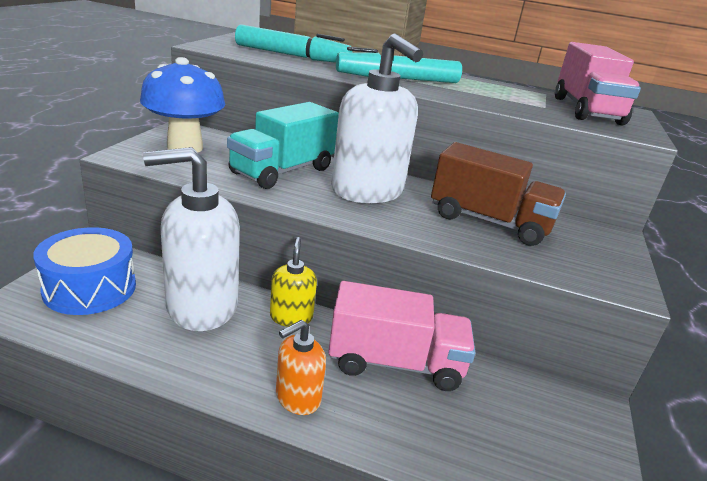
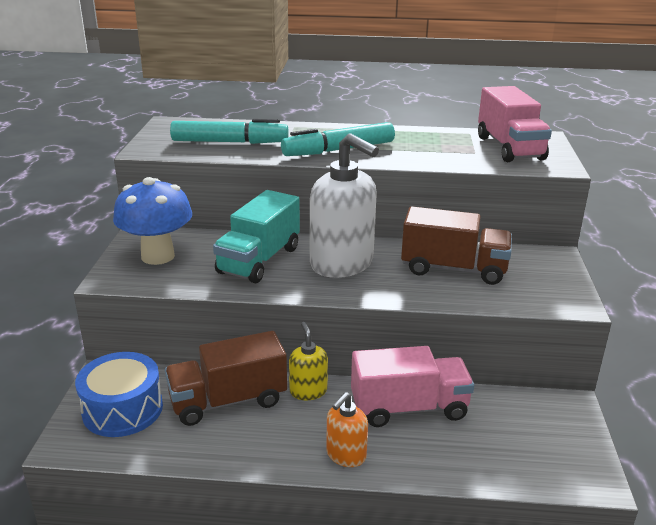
camera: 10 degrees left, 0 degrees up
(201, 306) = (228, 401): white soap dispenser -> brown truck

